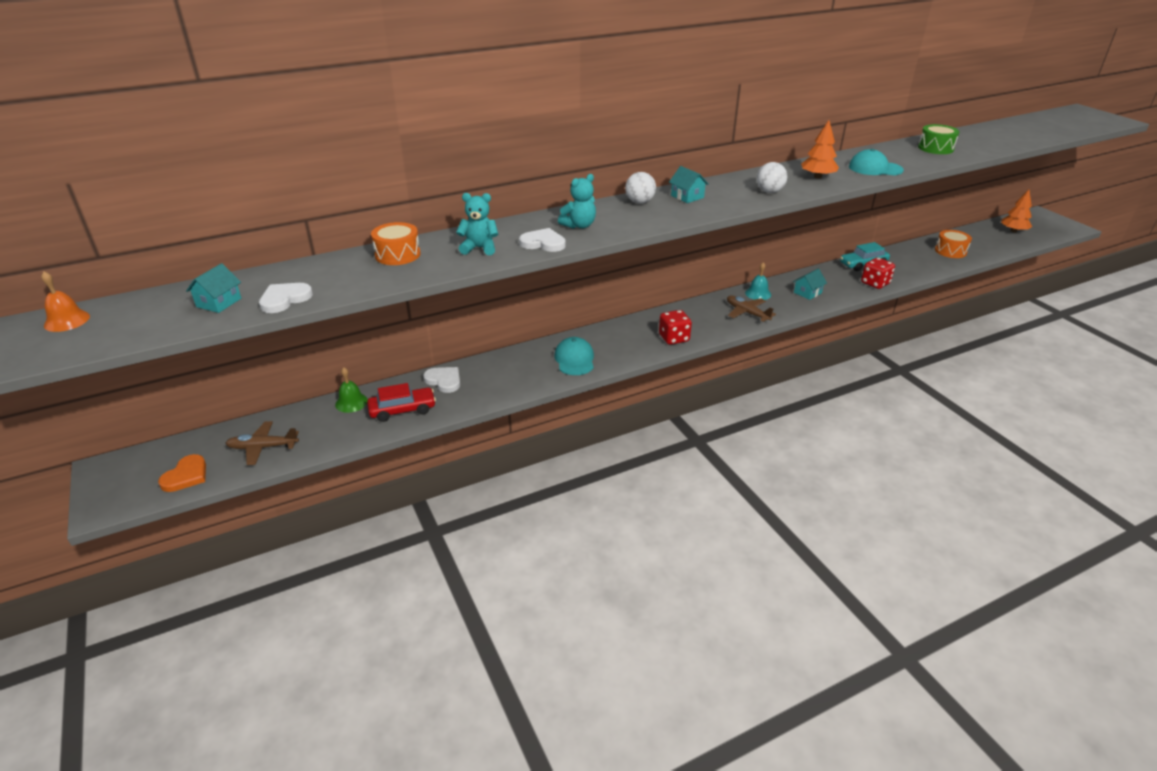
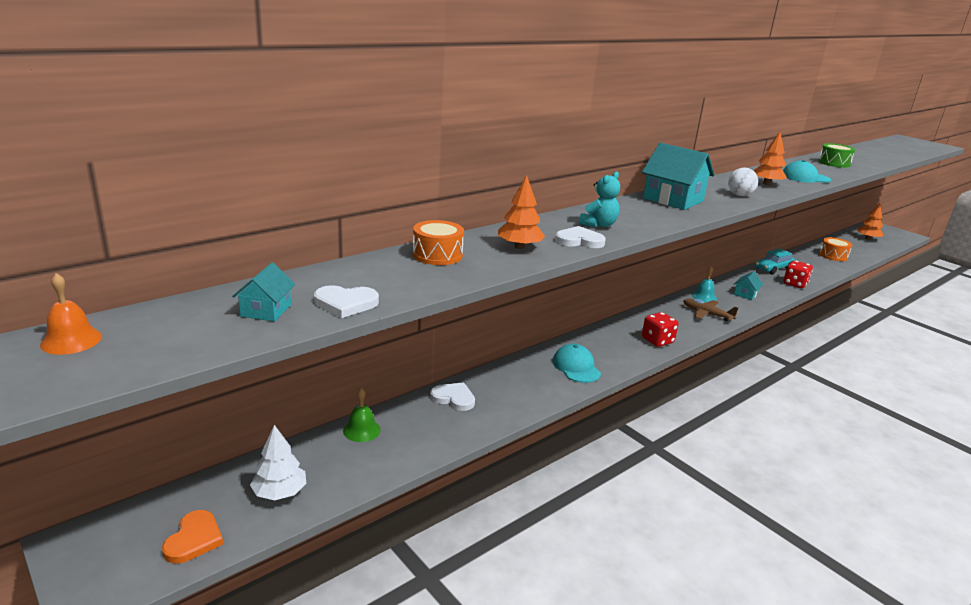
camera: 15 degrees left, 10 degrees down
(263, 447) = (279, 493): brown plane -> white tree
(284, 299) = (345, 303): white heart -> white heart turned 120 degrees counterclockwise
(402, 410) = (426, 433): red car -> none
(479, 248) = (519, 247): turquoise teddy bear -> orange tree
(639, 202) = (634, 204): white ball -> none
(687, 196) = (673, 200): turquoise house -> turquoise house, size x1.93

